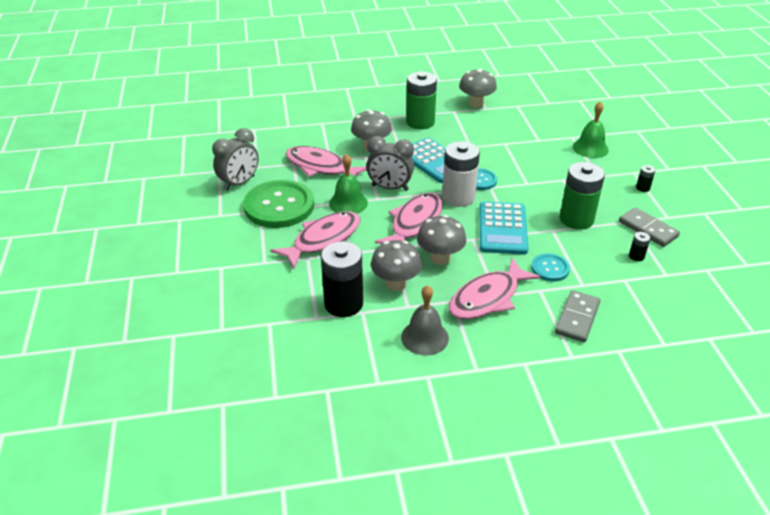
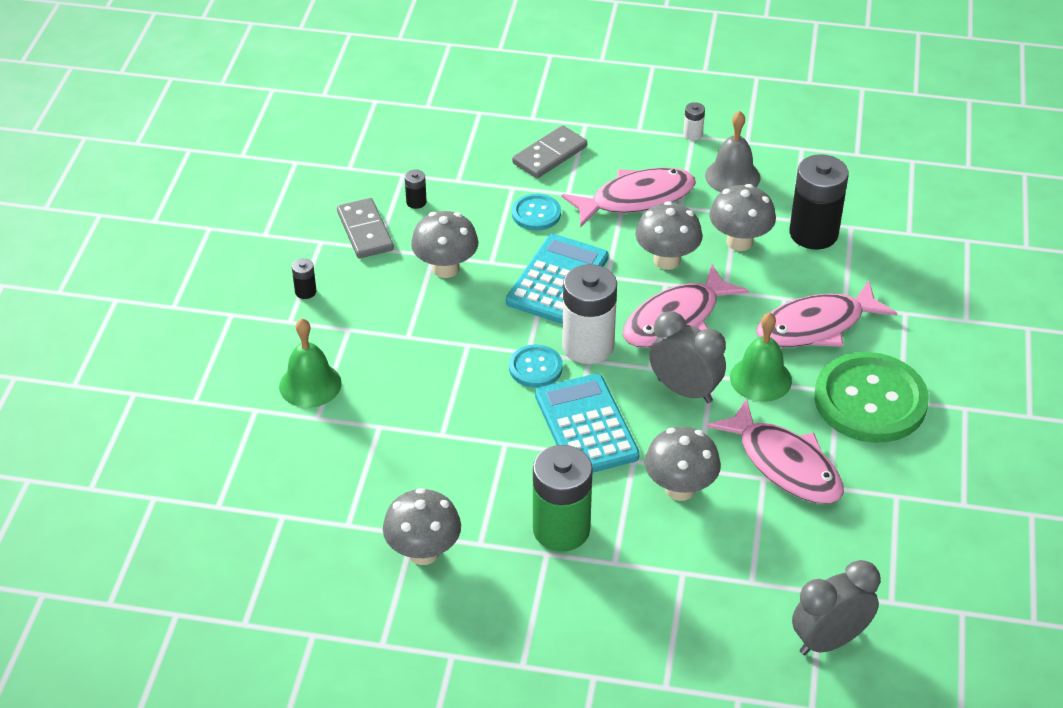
camera: 160 degrees left, 5 degrees up
(239, 183) = (930, 465): grey clock -> grey clock (829, 641)
(477, 371) = (693, 134): none -> white battery
(576, 219) = (446, 268): green battery -> grey mushroom

